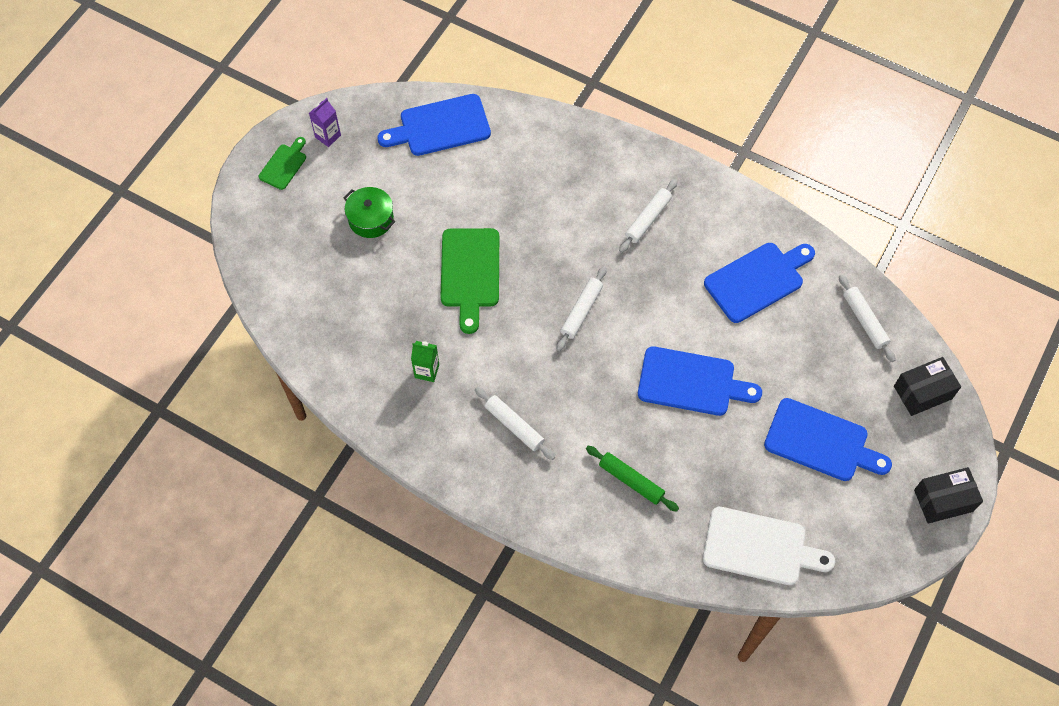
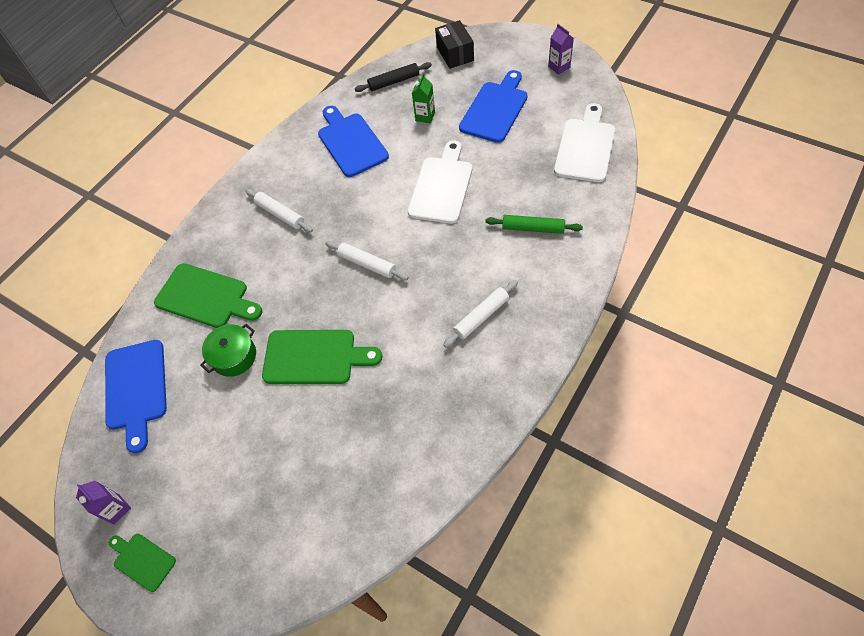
camera: 80 degrees left, 5 degrees down
(371, 219) = (235, 456): green pot -> green pot (234, 356)
(427, 371) = (421, 394): green carton -> green carton (425, 116)
(540, 166) = (205, 297): none -> green cutting board
(631, 481) = (533, 228): green rolling pin -> green rolling pin turned 60 degrees clockwise
(691, 382) = (441, 186): blue cutting board -> white cutting board
(865, 321) = (394, 81): white rolling pin -> black rolling pin
(905, 523) = (559, 67): none -> purple carton
(943, 500) = (540, 47): black box -> none

